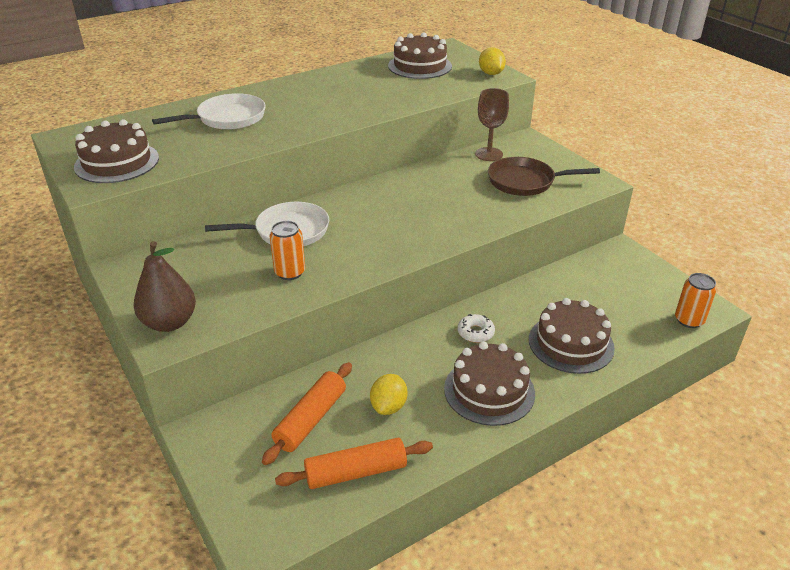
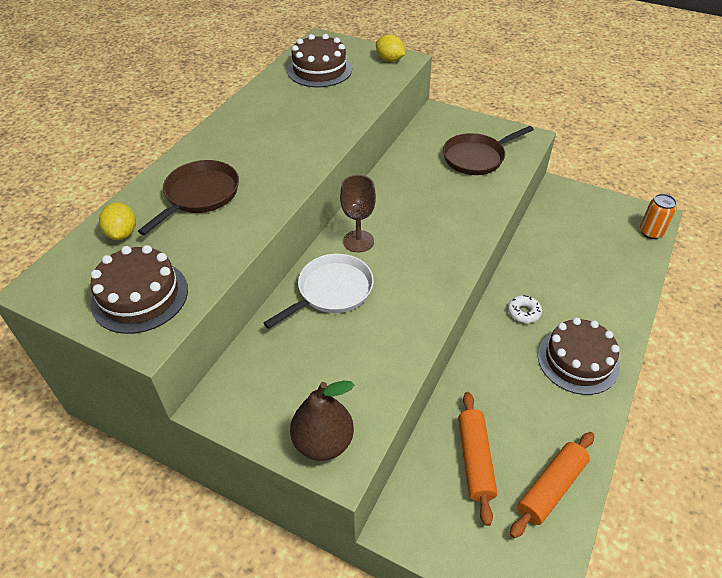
camera: 30 degrees left, 10 degrees up
(227, 118) = (199, 195): white pan -> brown pan
(290, 272) = (377, 334): orange can -> none
(388, 406) = (521, 414): yellow lemon -> yellow lemon (122, 233)
(489, 154) = (423, 139): brown goblet -> brown goblet (358, 241)
(571, 343) = (595, 289): brown cake -> none

